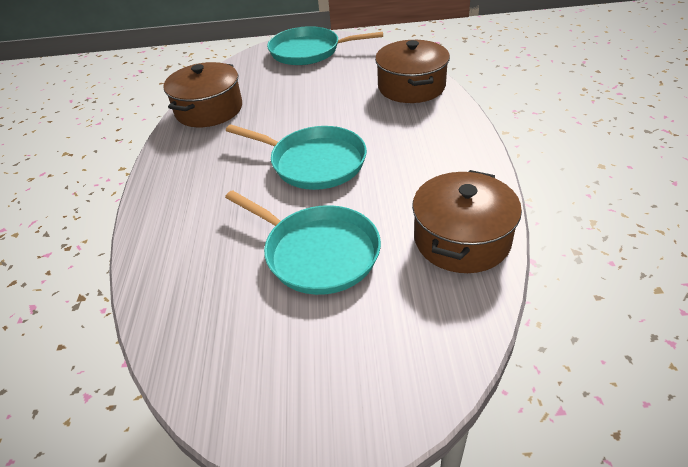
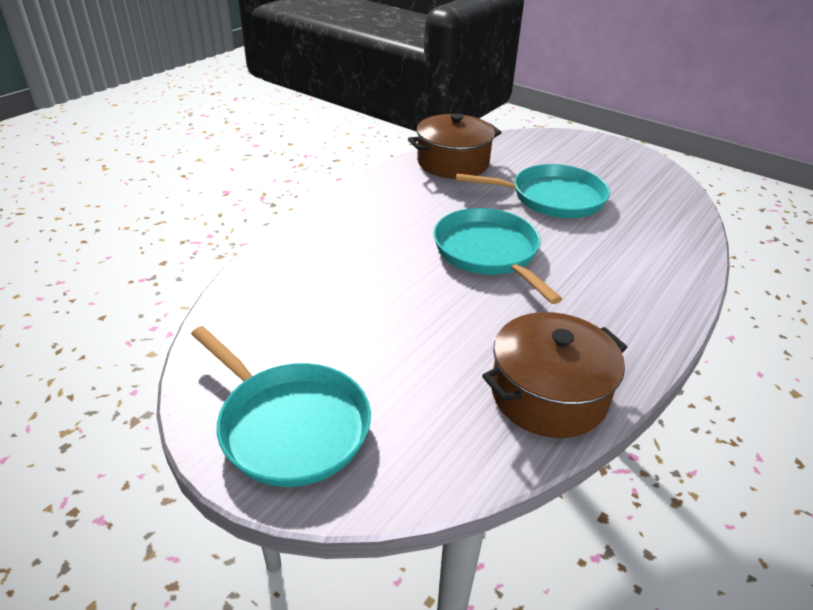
camera: 145 degrees left, 5 degrees down
(317, 252) = (552, 198): turquoise pan -> turquoise pan turned 105 degrees clockwise
(411, 87) = (288, 271): brown pot -> none

